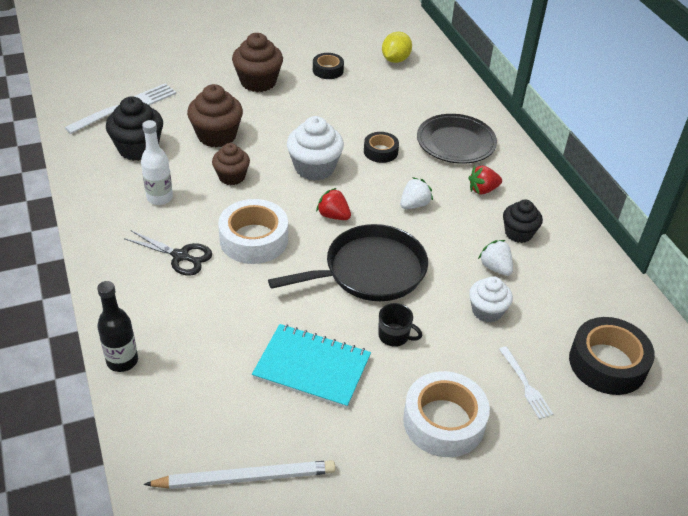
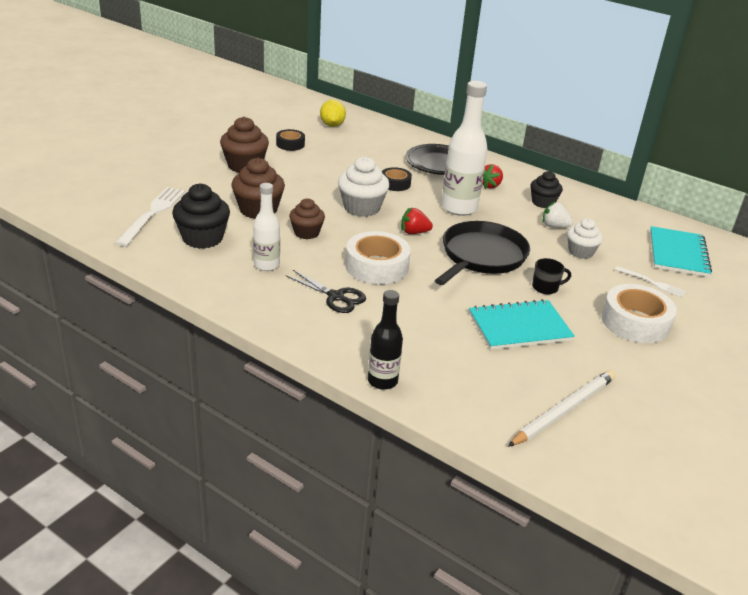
camera: 35 degrees left, 10 degrees down
(180, 256) = (336, 297): black scissors -> black scissors turned 45 degrees clockwise
(414, 204) = (459, 208): white strawberry -> white bottle
(607, 363) = (678, 253): black tape -> turquoise notebook

